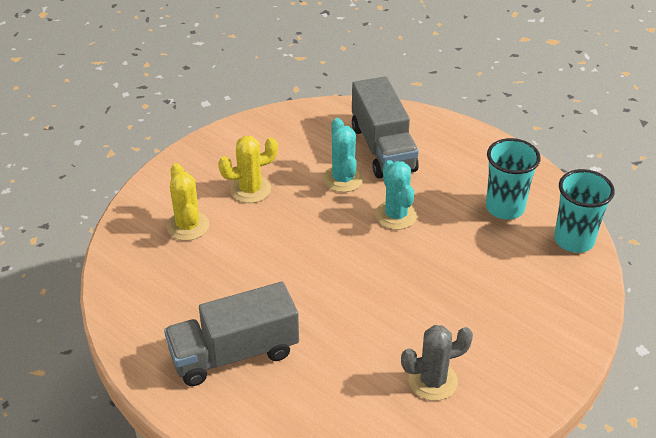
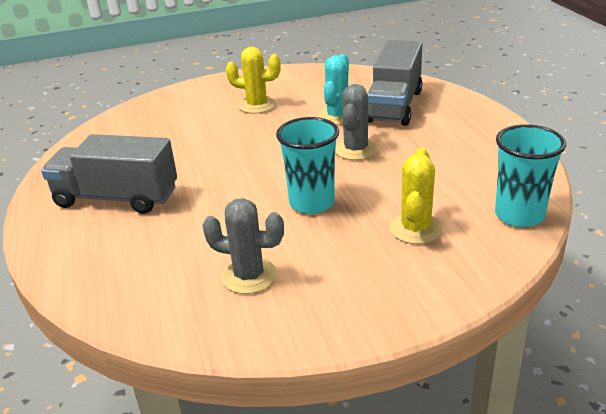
camera: 35 degrees right, 10 degrees down
(188, 226) = (186, 114): yellow cactus -> yellow cactus (415, 229)
(396, 215) = (355, 150): turquoise cactus -> grey cactus
(505, 208) = (468, 171): turquoise cup -> turquoise cup (312, 203)

